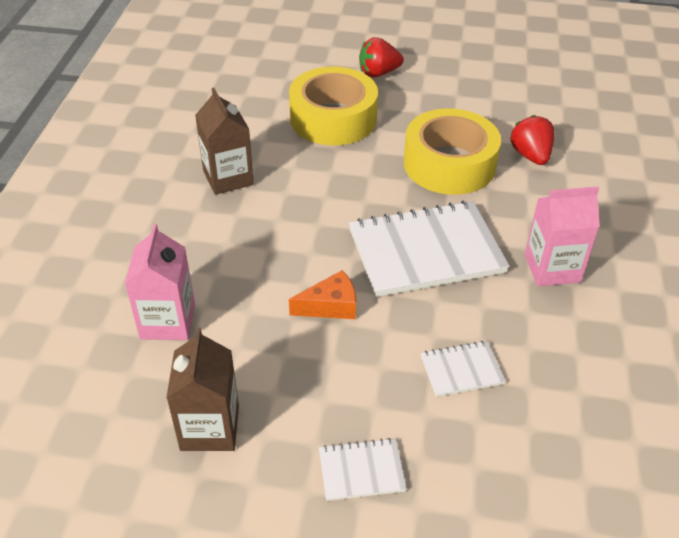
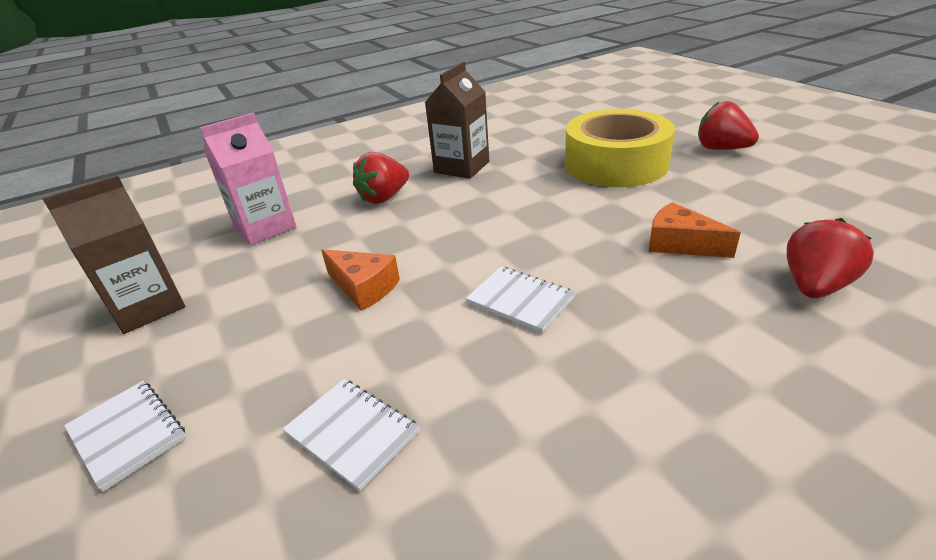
camera: 55 degrees right, 10 degrees down
(216, 238) = (384, 198): none -> red strawberry
(426, 251) = (520, 300): white notebook -> white notebook, size x0.47
(449, 164) = (680, 244): yellow tape -> orange cheese
(552, 268) = (645, 420): pink carton -> none

